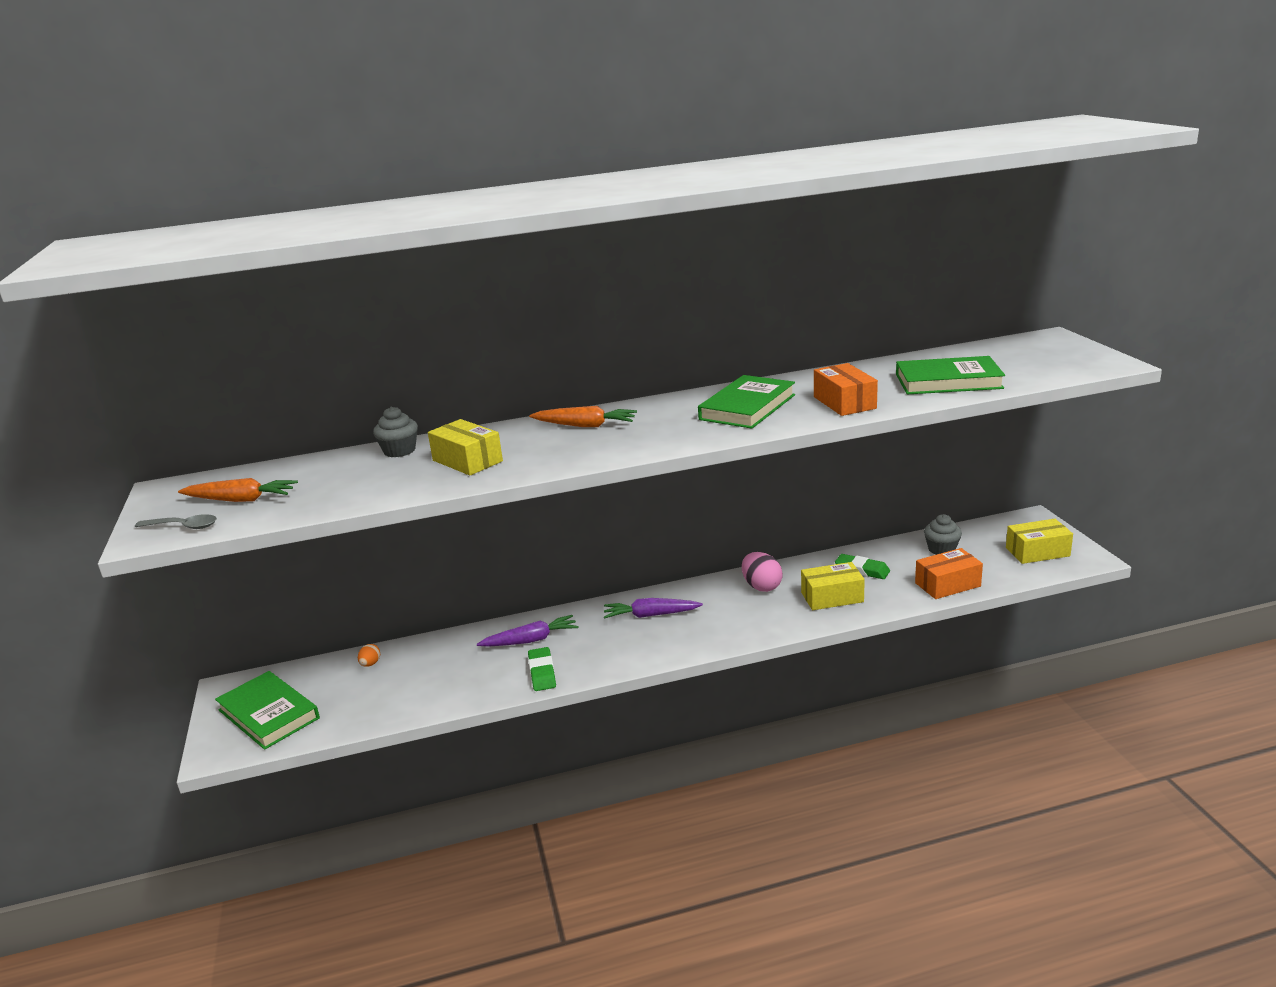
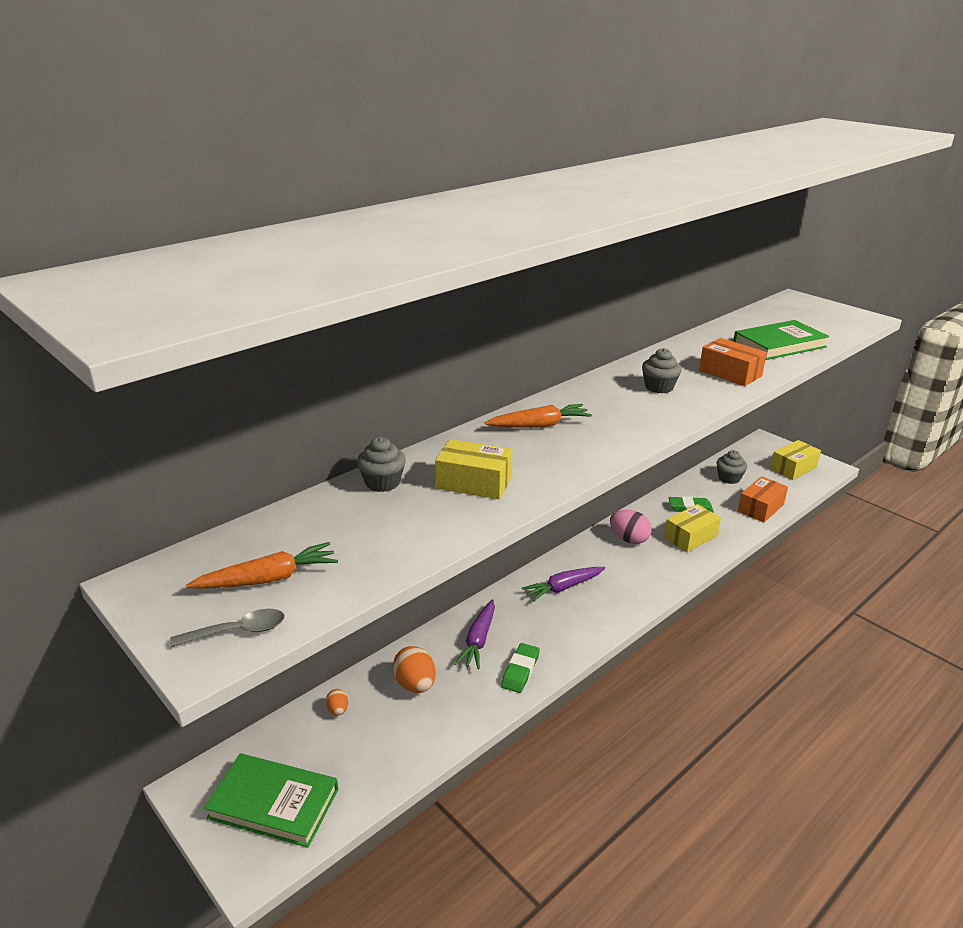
camera: 30 degrees left, 5 degrees up
(445, 661) = (415, 684): none -> orange egg
(530, 640) = (478, 640): purple carrot -> purple carrot turned 150 degrees clockwise
(542, 672) = (520, 671): green eraser -> green eraser turned 60 degrees clockwise
(747, 407) = (659, 387): green book -> grey cupcake

